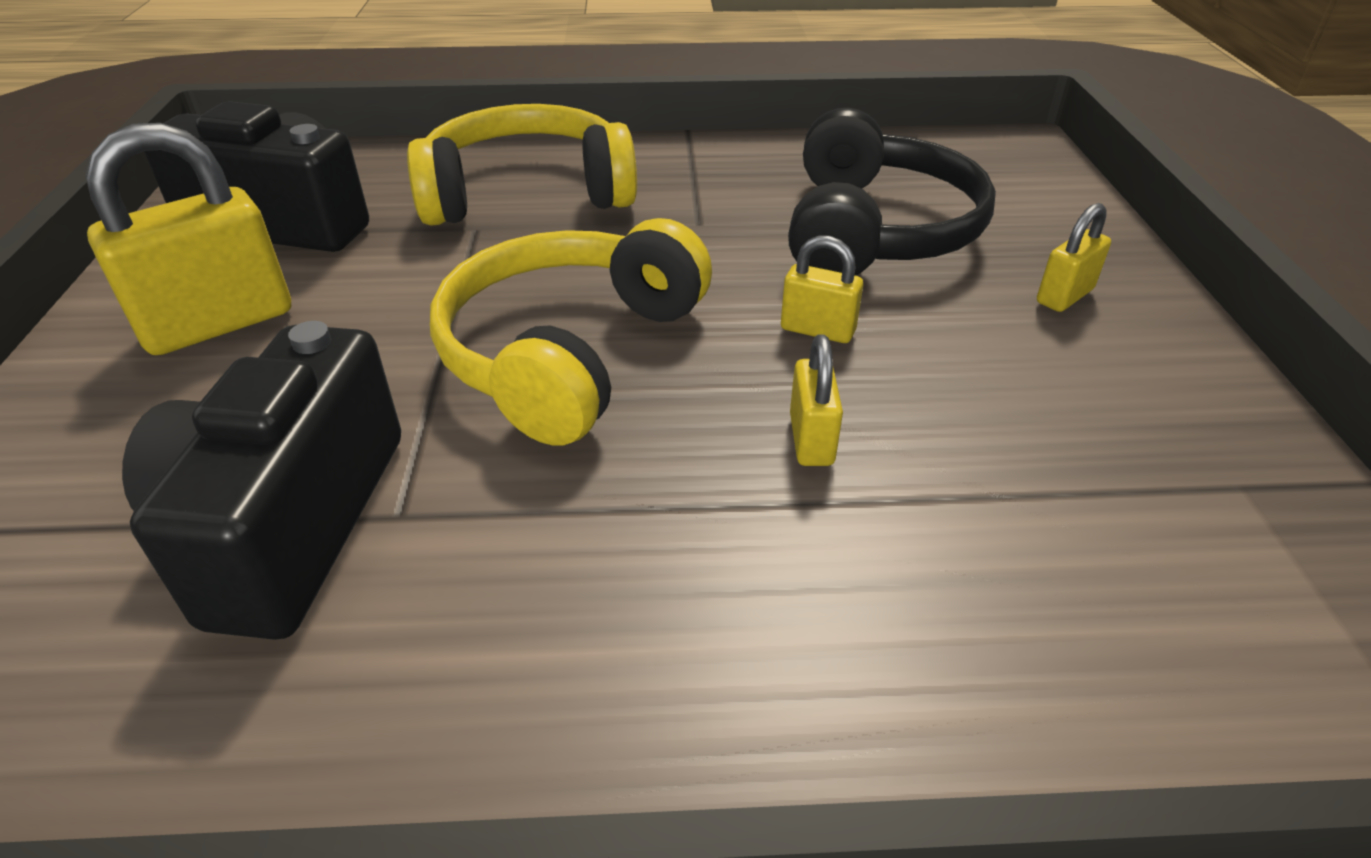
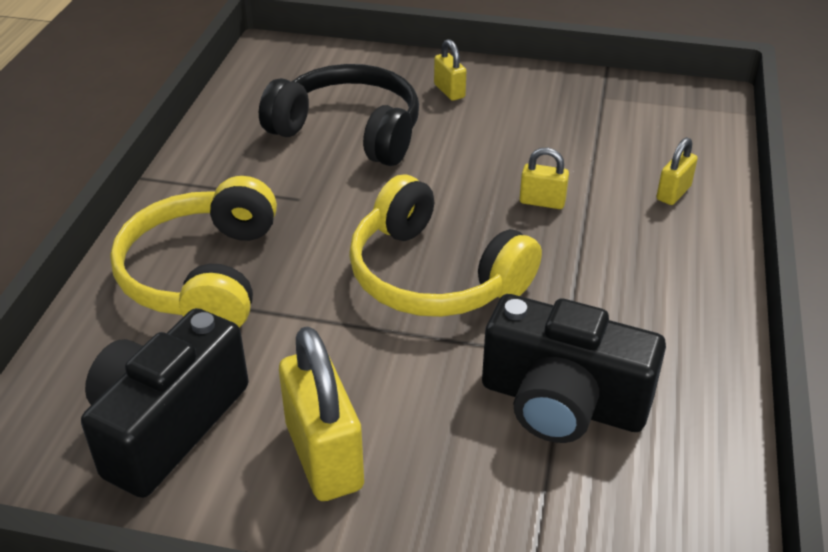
camera: 75 degrees left, 0 degrees up
(817, 330) = (448, 178): yellow padlock -> yellow padlock (673, 193)

